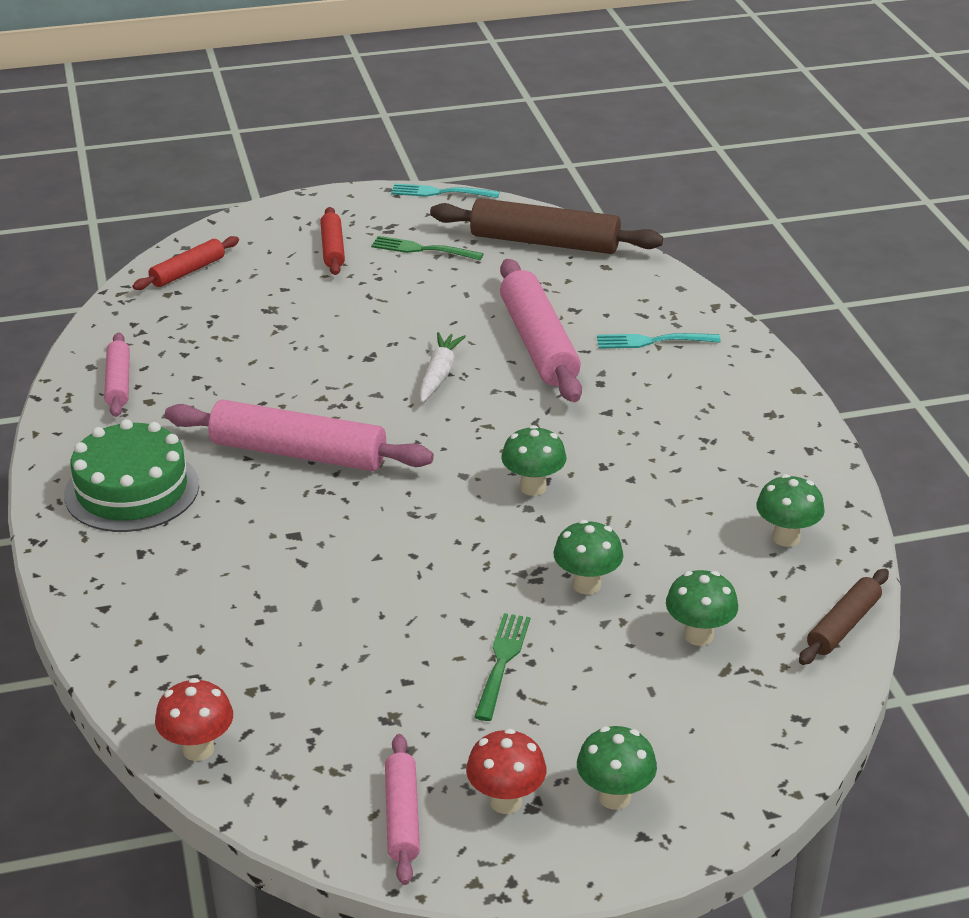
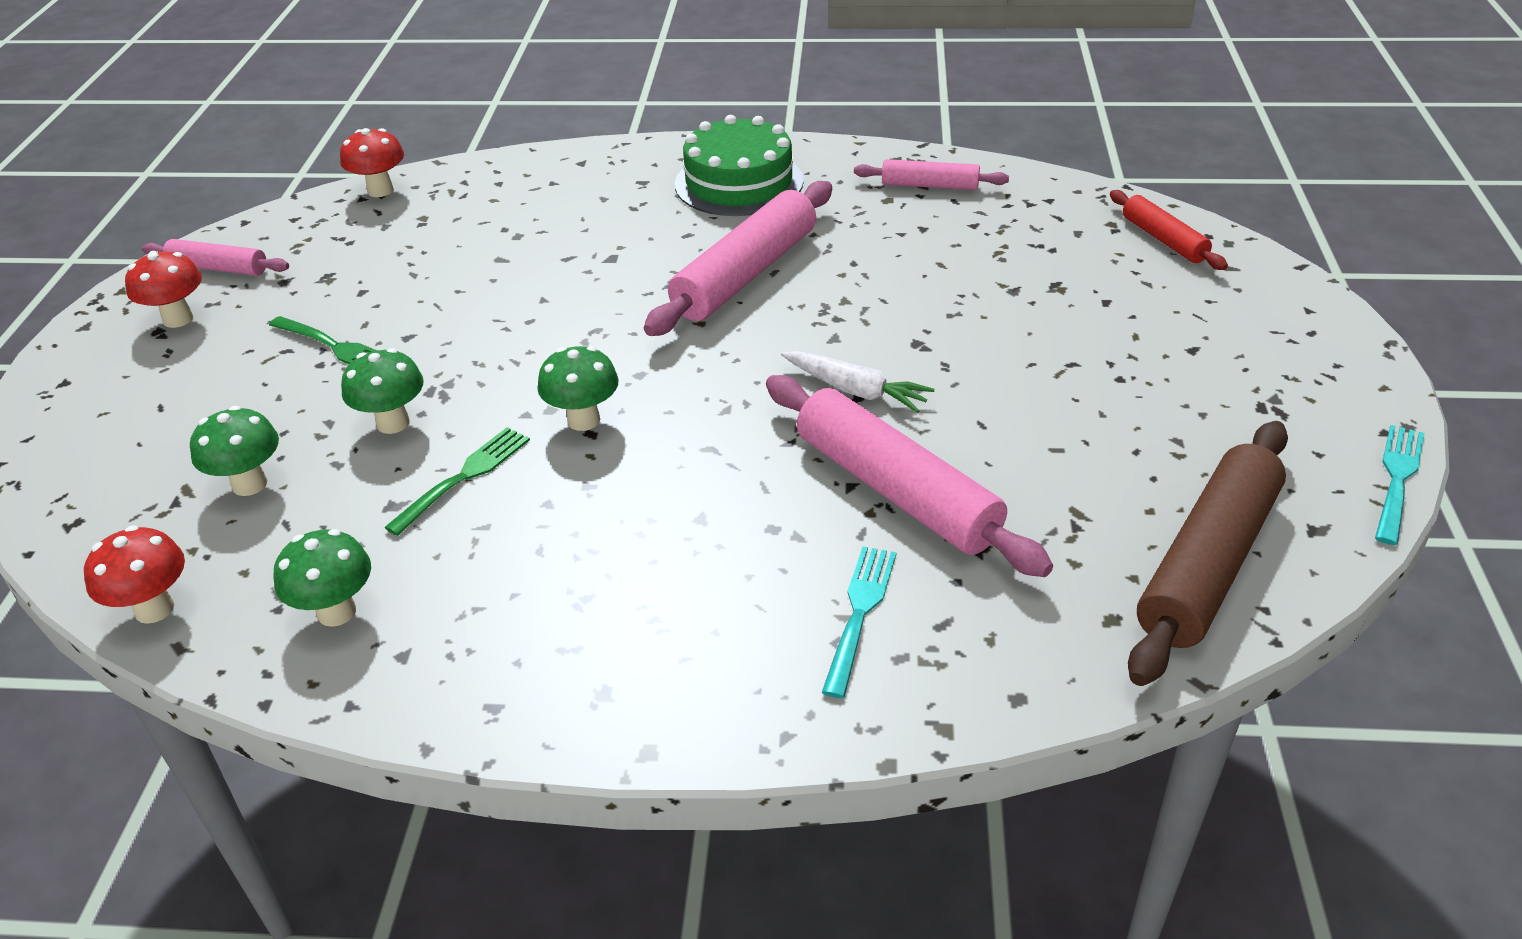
camera: 110 degrees right, 5 degrees up
(333, 249) = (1210, 351): red rolling pin -> none
(423, 249) = (1199, 430): green fork -> green fork (463, 478)
(538, 344) = (896, 490): pink rolling pin -> pink rolling pin turned 45 degrees clockwise
(614, 797) = (118, 377): green mushroom -> none
(843, 626) = (154, 609): brown rolling pin -> red mushroom

